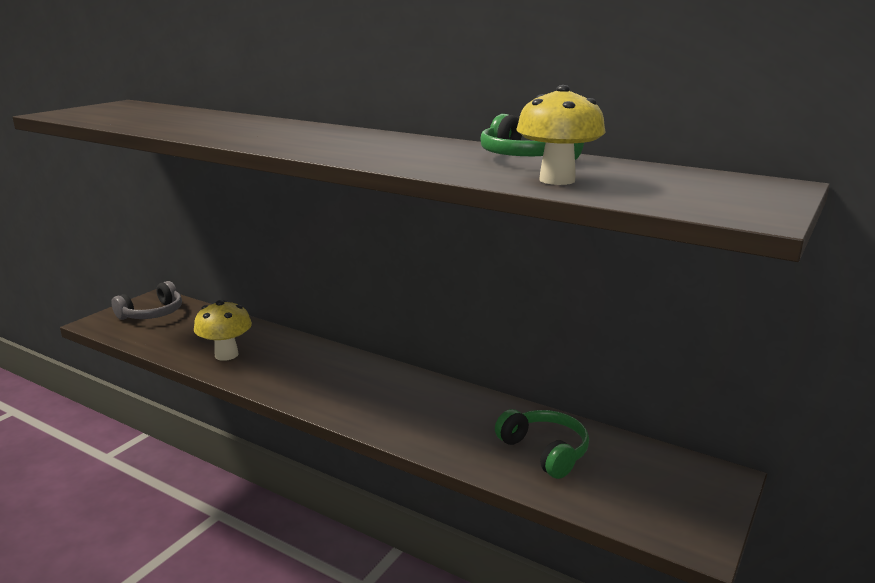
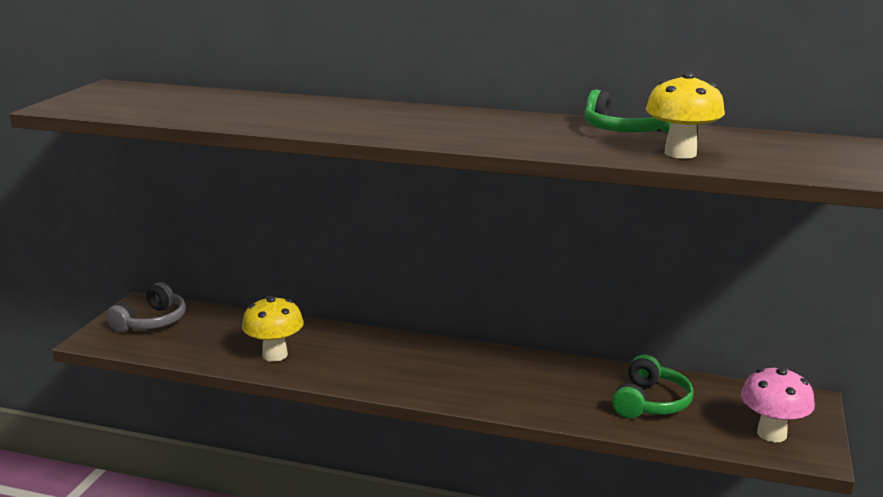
camera: 15 degrees left, 0 degrees up
(544, 451) = (650, 402): green headphones -> green headphones turned 75 degrees clockwise
(659, 508) = (771, 434): none -> pink mushroom

